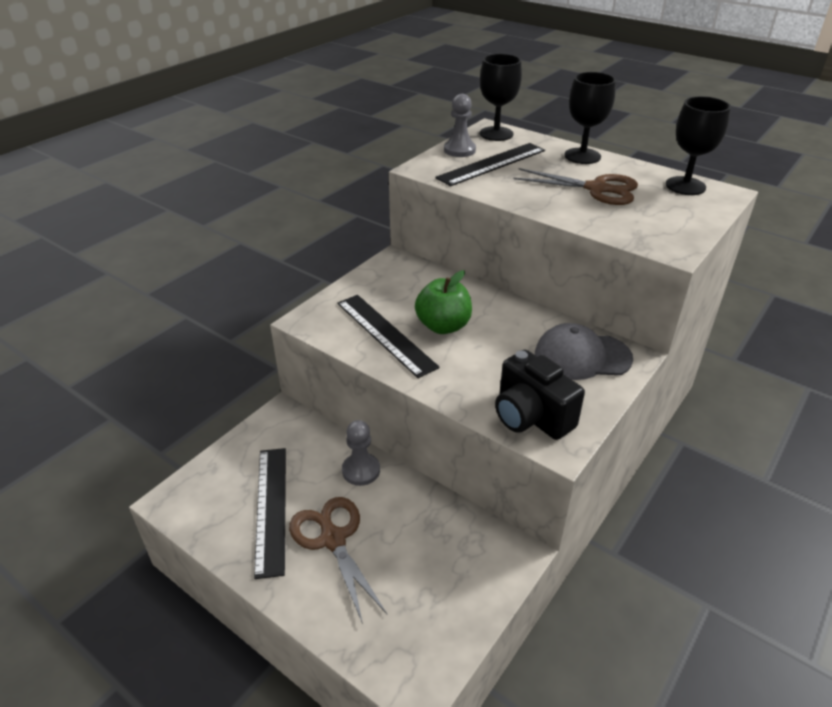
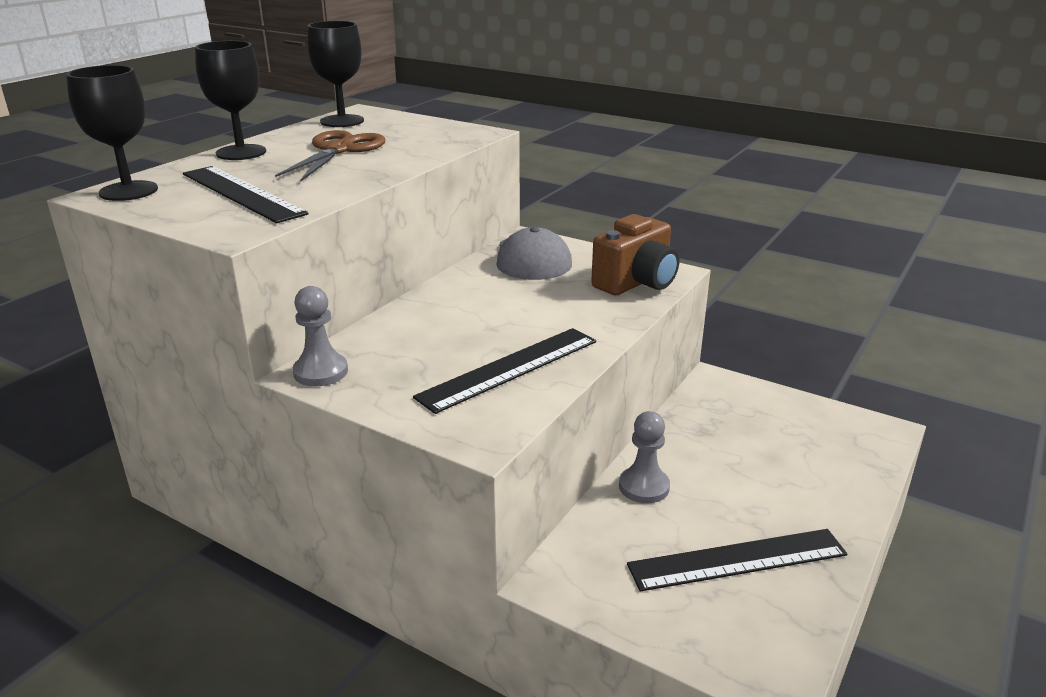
camera: 95 degrees left, 10 degrees down
(332, 538) = (757, 499): brown scissors -> none
(443, 326) = (487, 330): green apple -> none
(459, 150) = (178, 211): grey pawn -> grey pawn (320, 372)
(531, 417) = (636, 283): black camera -> brown camera

